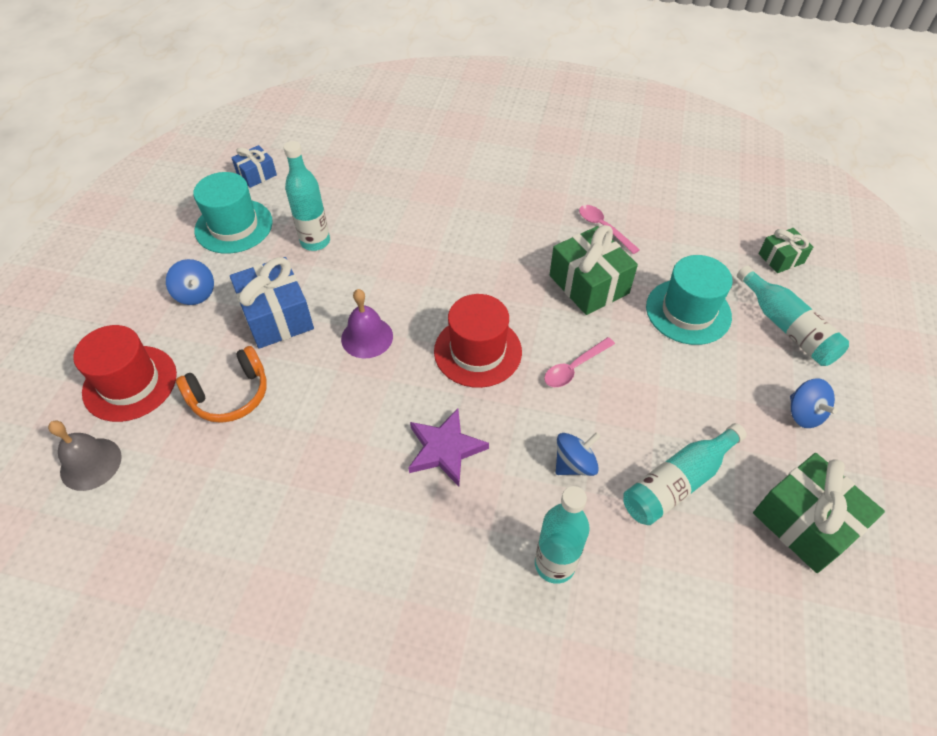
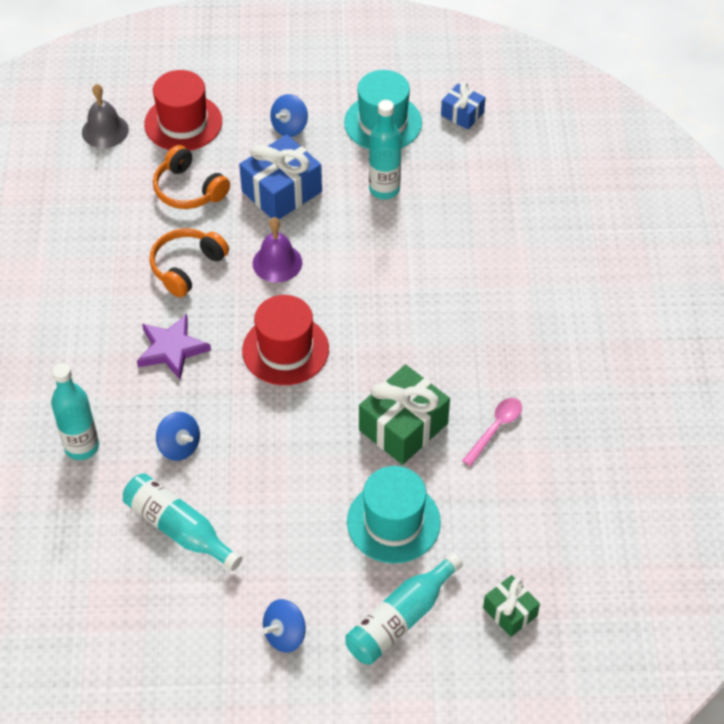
camera: 75 degrees right, 0 degrees up
(338, 416) = (187, 267): none -> orange headphones
(574, 368) = (288, 430): pink spoon -> none
(805, 523) = (159, 634): green gift -> none

